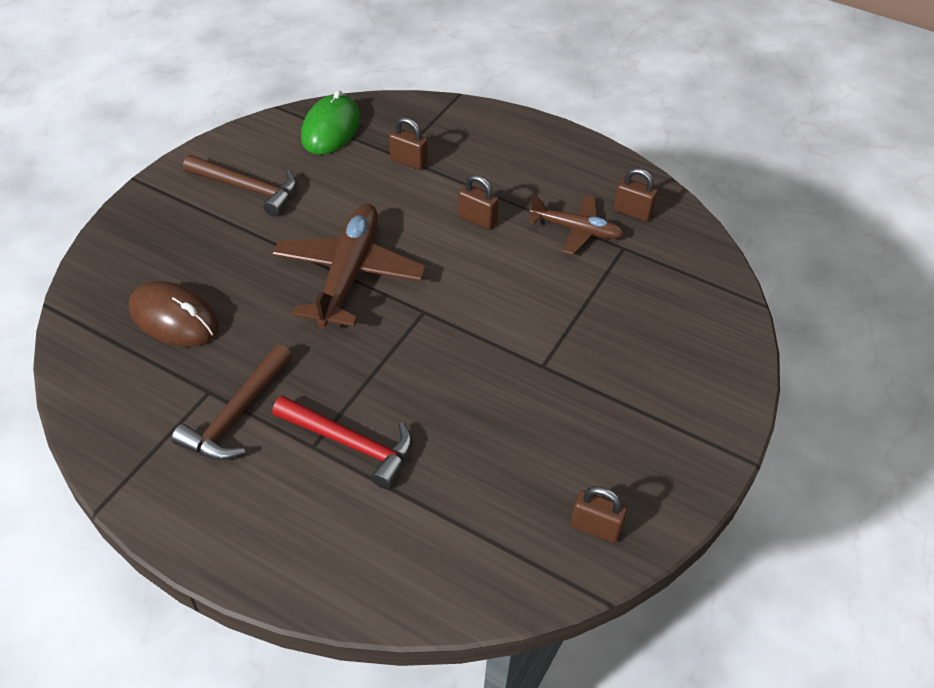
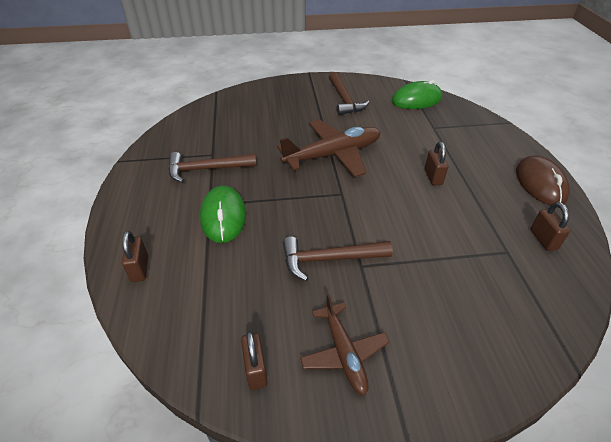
camera: 55 degrees right, 5 degrees down
(174, 318) = (244, 122): brown mouse -> brown mouse (540, 183)
(351, 443) = (223, 216): red hammer -> green mouse
(408, 162) = (435, 132): brown padlock -> brown padlock (140, 269)
(511, 385) = (329, 259): none -> brown hammer
(576, 230) = (487, 221): brown plane -> brown plane (344, 352)

